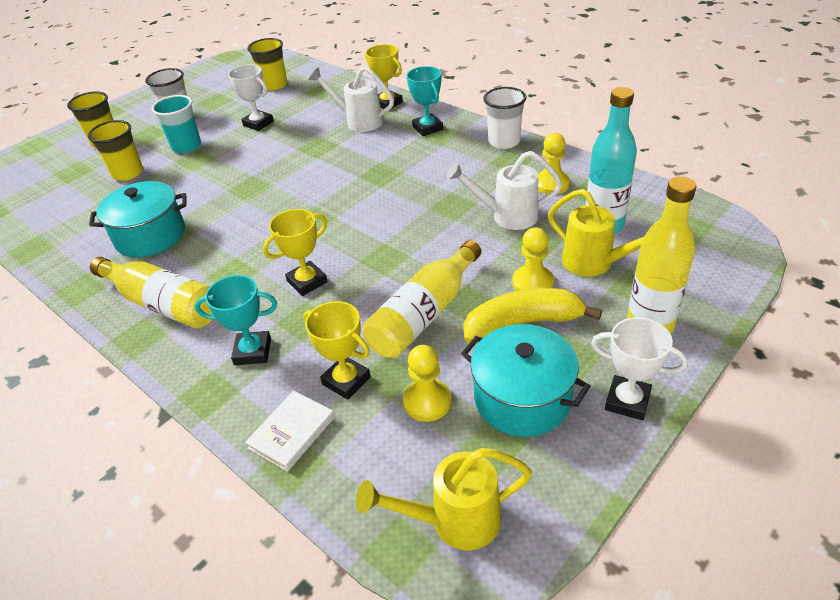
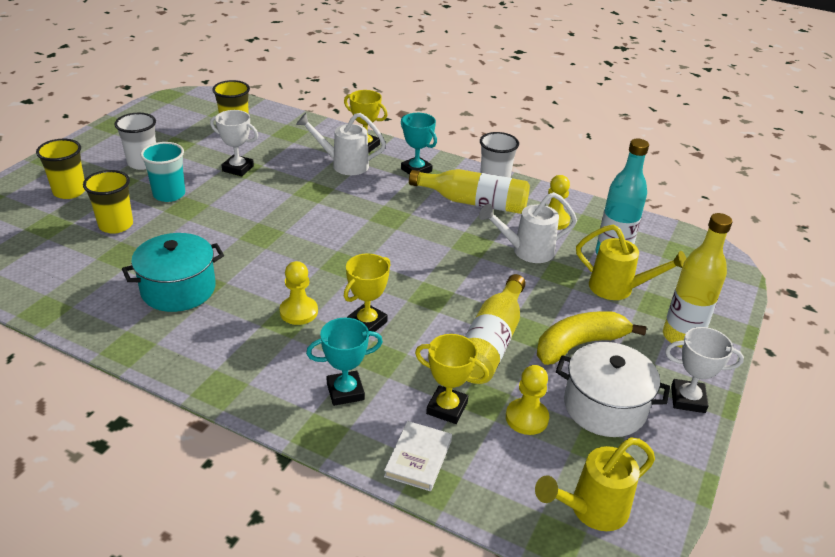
camera: 20 degrees left, 5 degrees down
(163, 304) = (229, 355): yellow bottle -> yellow bottle (474, 202)
(522, 398) = (604, 406): turquoise pot -> white pot
(532, 282) = (573, 309): yellow pawn -> yellow pawn (298, 312)

